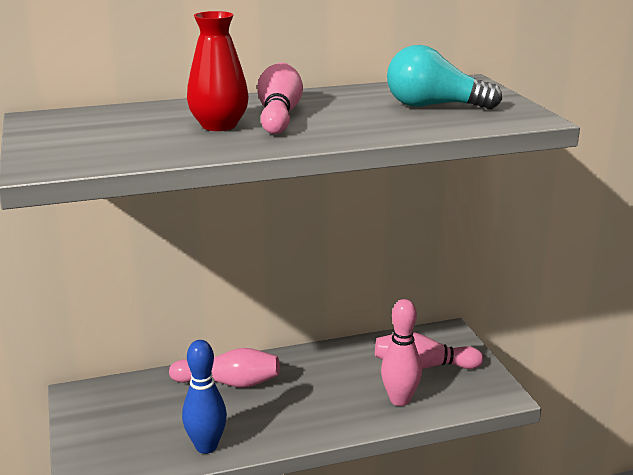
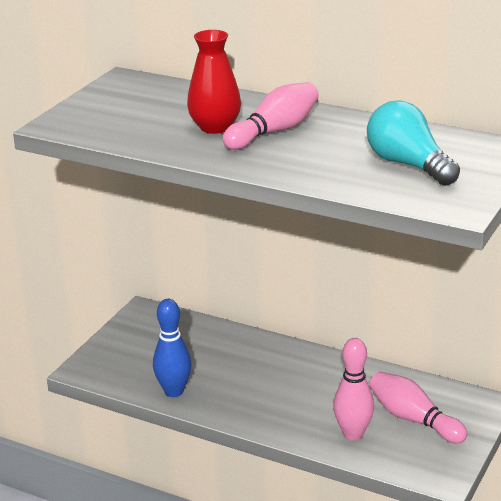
camera: 45 degrees right, 5 degrees up
(229, 383) = (249, 354): pink bowling pin -> none

